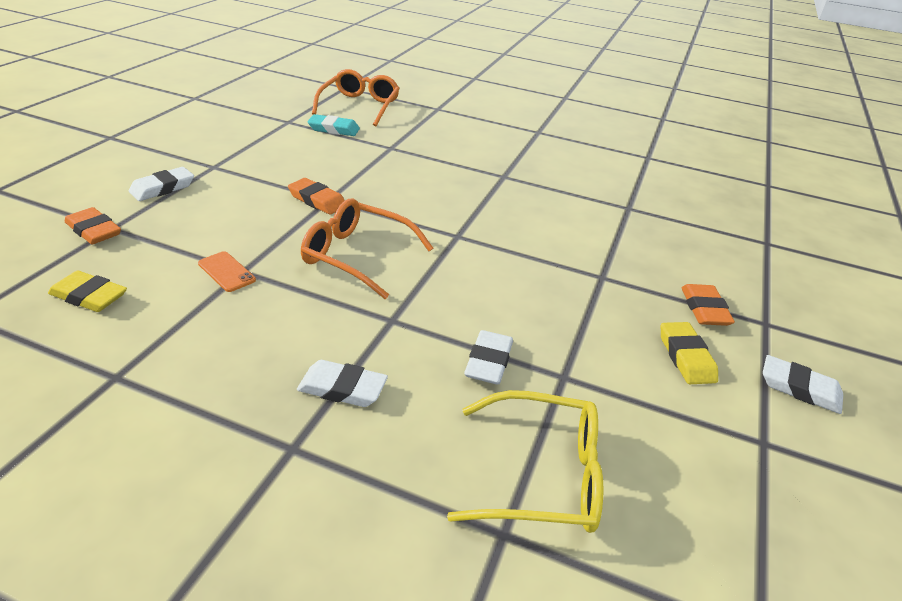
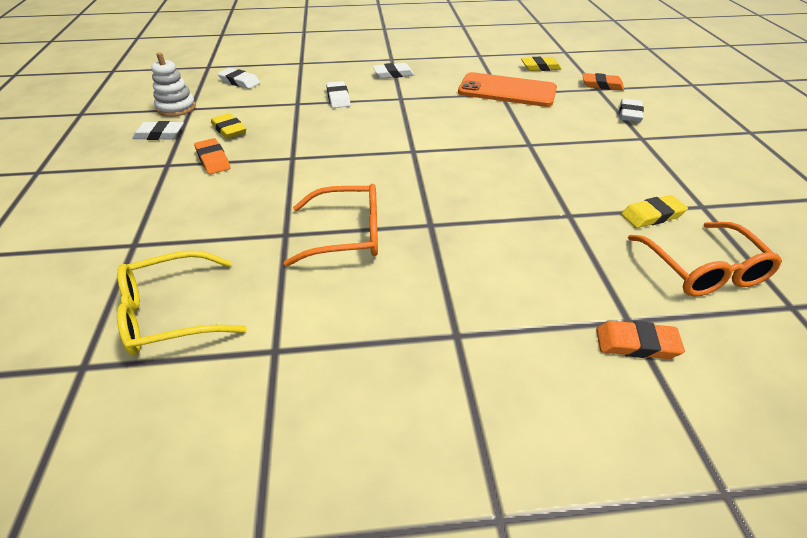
camera: 155 degrees right, 5 degrees up
(226, 272) = (507, 91): orange phone -> orange phone, size x2.47
(317, 200) = (535, 141): orange eraser -> orange eraser (636, 344)
(334, 129) = (652, 215): turquoise eraser -> yellow eraser
(356, 256) = (458, 118): orange glasses -> orange glasses (347, 235)
(543, 475) = (293, 76): yellow glasses -> yellow glasses (170, 314)
(668, 504) = (239, 81): none -> white eraser
(793, 455) = (176, 108): none -> white stacking toy

